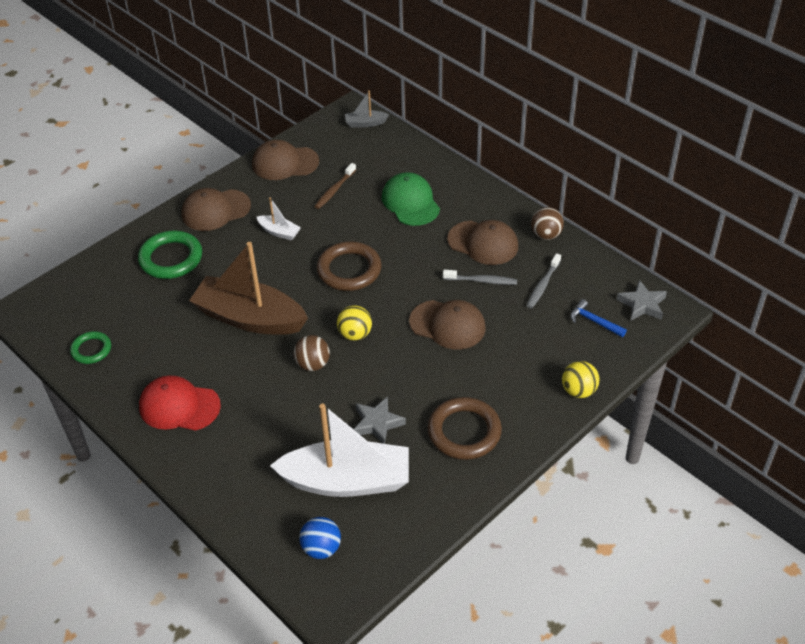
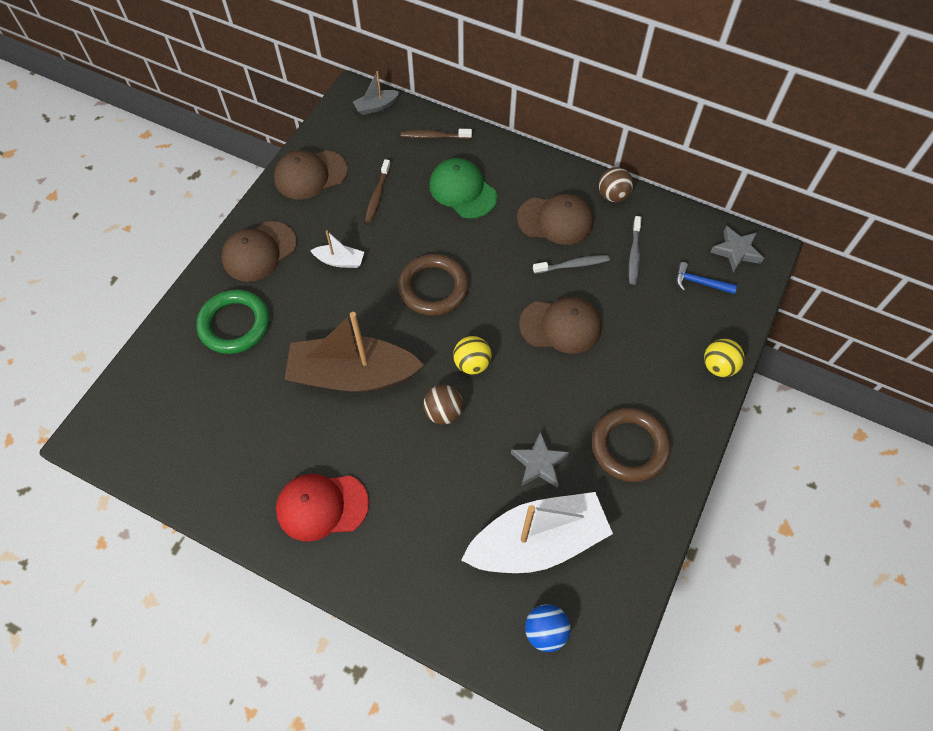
camera: 20 degrees left, 15 degrees up
(91, 350) = (193, 464): green ring -> none
(405, 156) = (434, 136): none -> brown toothbrush

